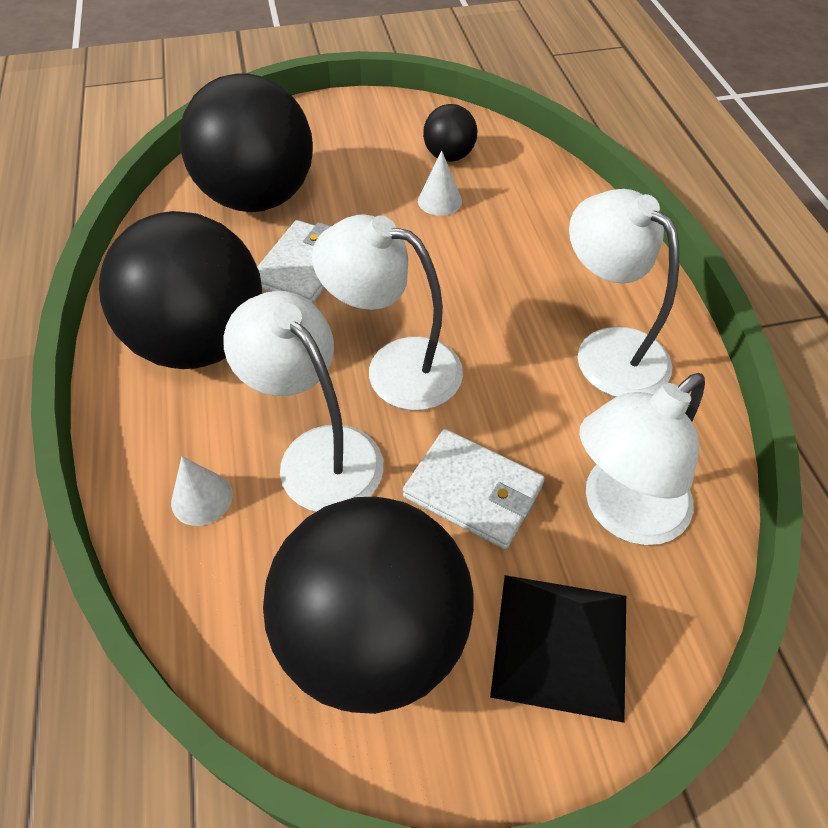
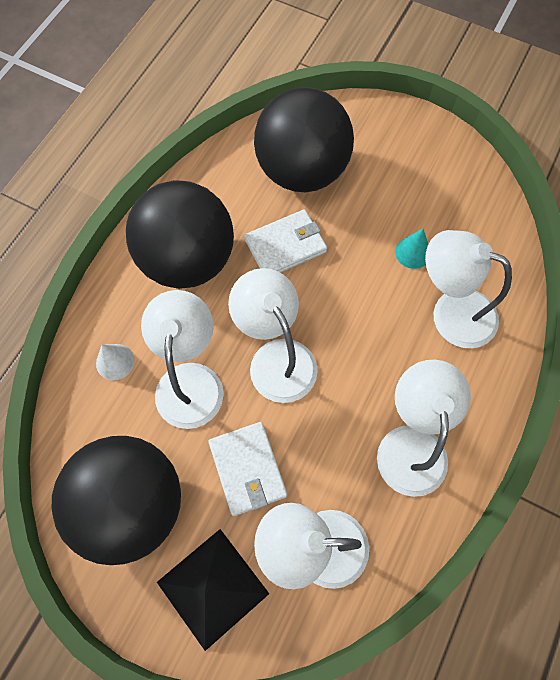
camera: 40 degrees right, 15 degrees up
(439, 201) = (413, 252): white cone -> turquoise cone
(449, 156) = (454, 218): black ball -> none
(525, 225) = (451, 312): none -> white lamp

